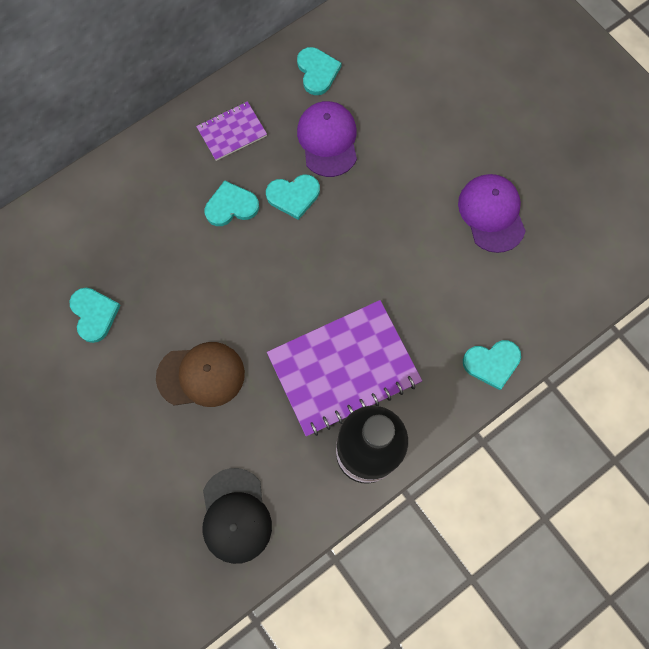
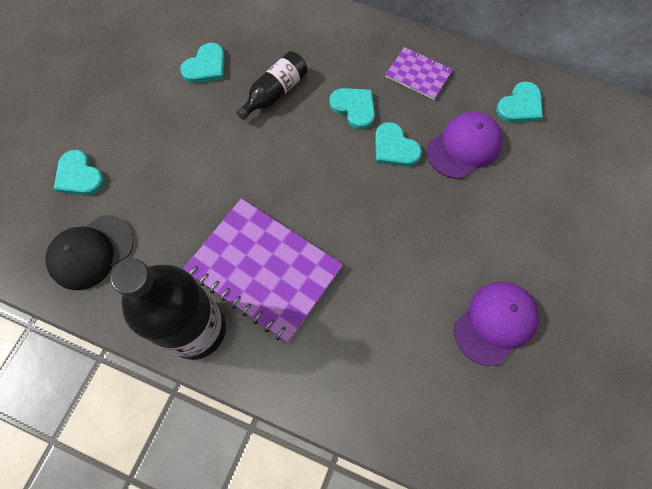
camera: 60 degrees right, 5 degrees down
(169, 266) = (275, 93): none -> black bottle
(201, 375) = (197, 164): brown cap -> none
(492, 363) = (345, 402): turquoise heart -> turquoise heart (79, 176)

